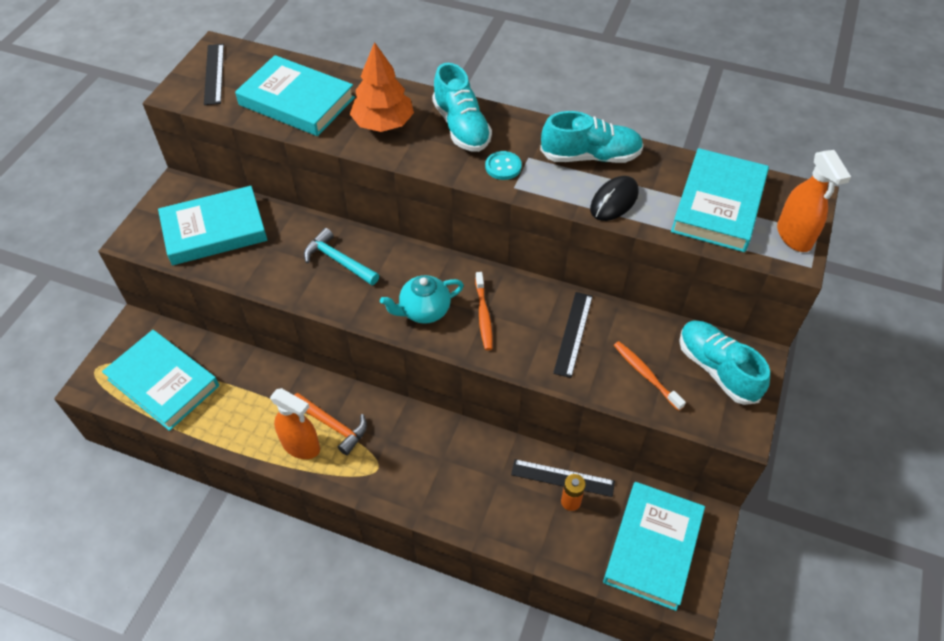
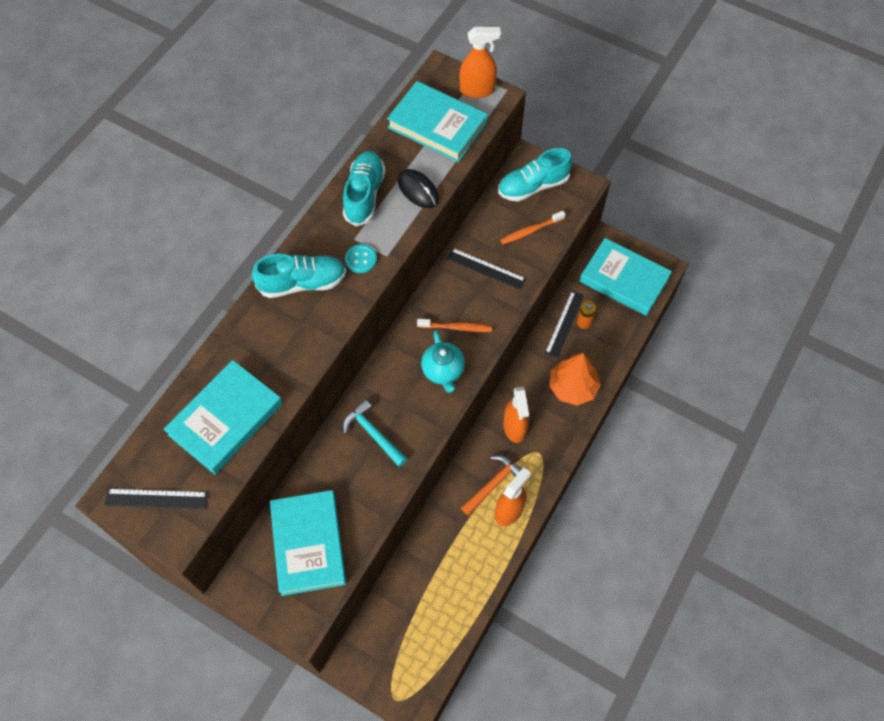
camera: 80 degrees left, 10 degrees up
(163, 382) = (424, 631): turquoise book -> none
(338, 261) = (373, 434): turquoise hammer -> turquoise hammer turned 90 degrees clockwise
(383, 123) = (280, 345): orange tree -> orange tree (572, 387)
(407, 438) = (514, 427): none -> orange spray bottle

